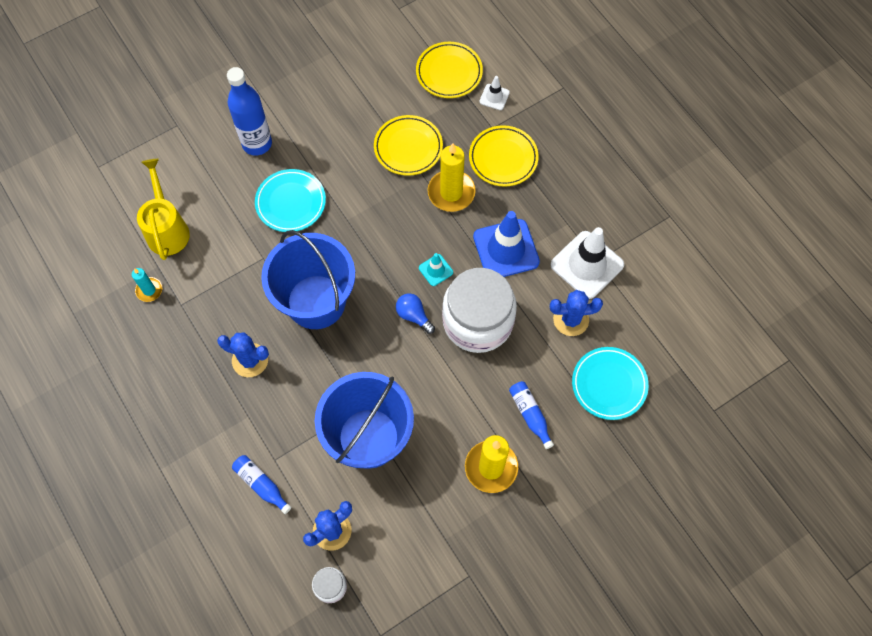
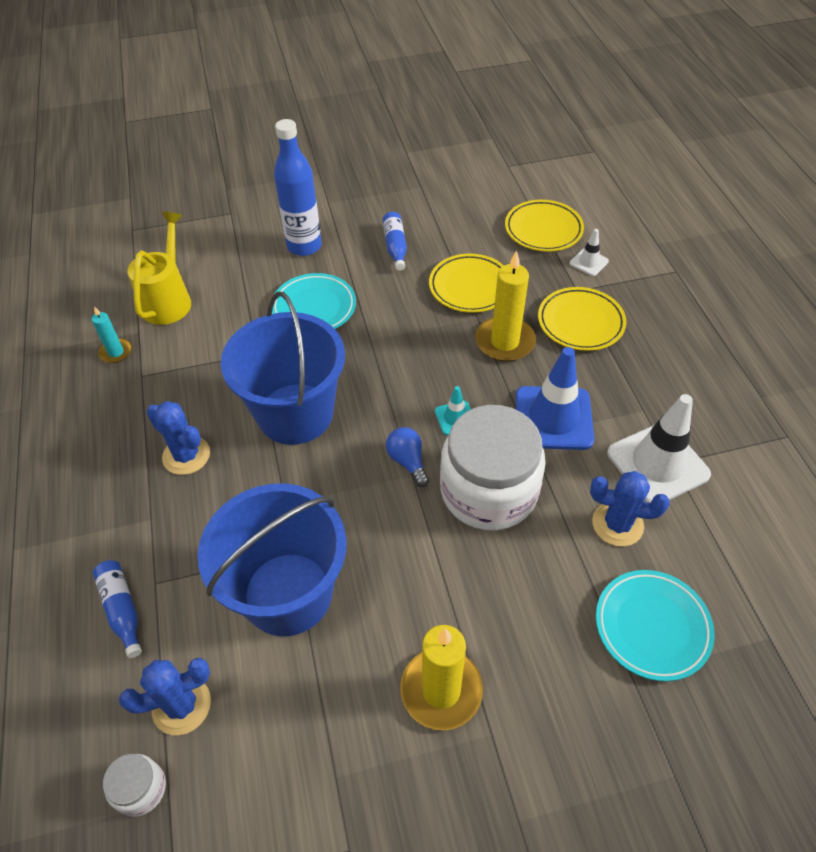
camera: 20 degrees right, 15 degrees down
(530, 414) = (522, 632): blue bottle -> blue bottle (395, 246)

